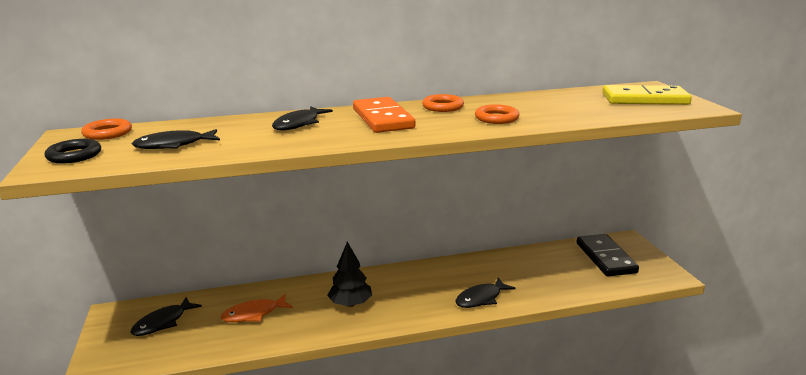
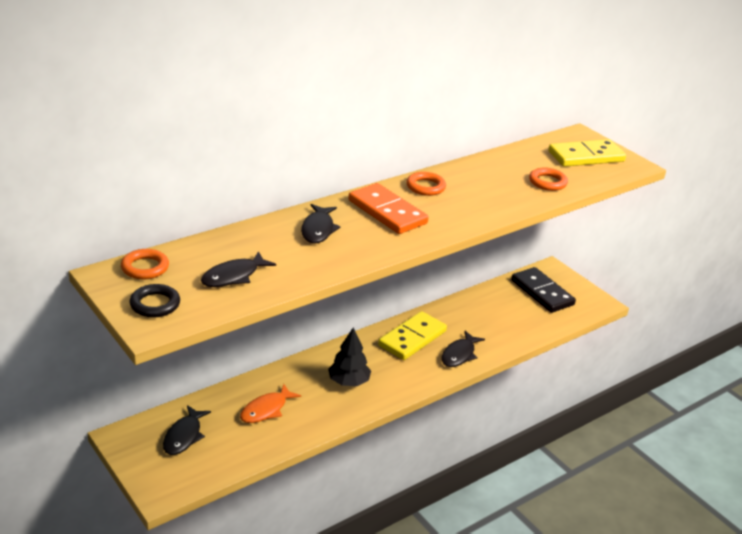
camera: 25 degrees left, 10 degrees up
(441, 277) = (412, 338): none -> yellow domino
(496, 118) = (484, 199): orange ring -> orange ring (547, 182)

